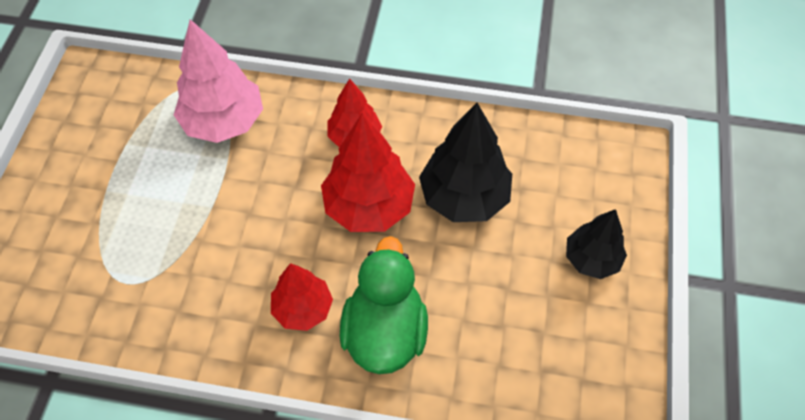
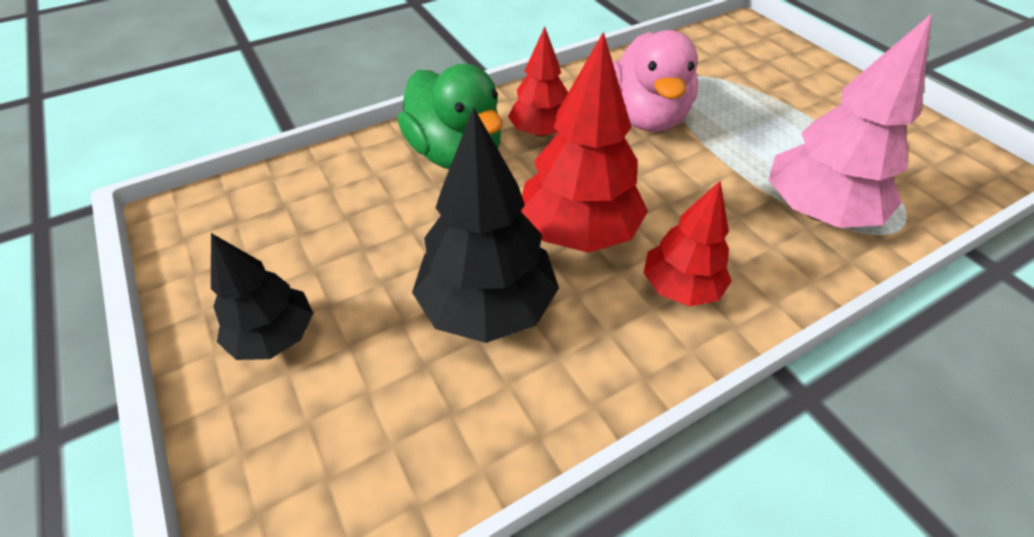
camera: 140 degrees right, 10 degrees down
(213, 264) = (646, 117): none -> pink duck

